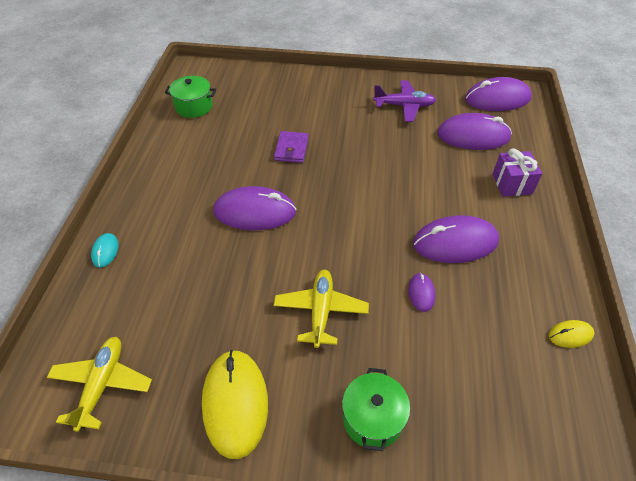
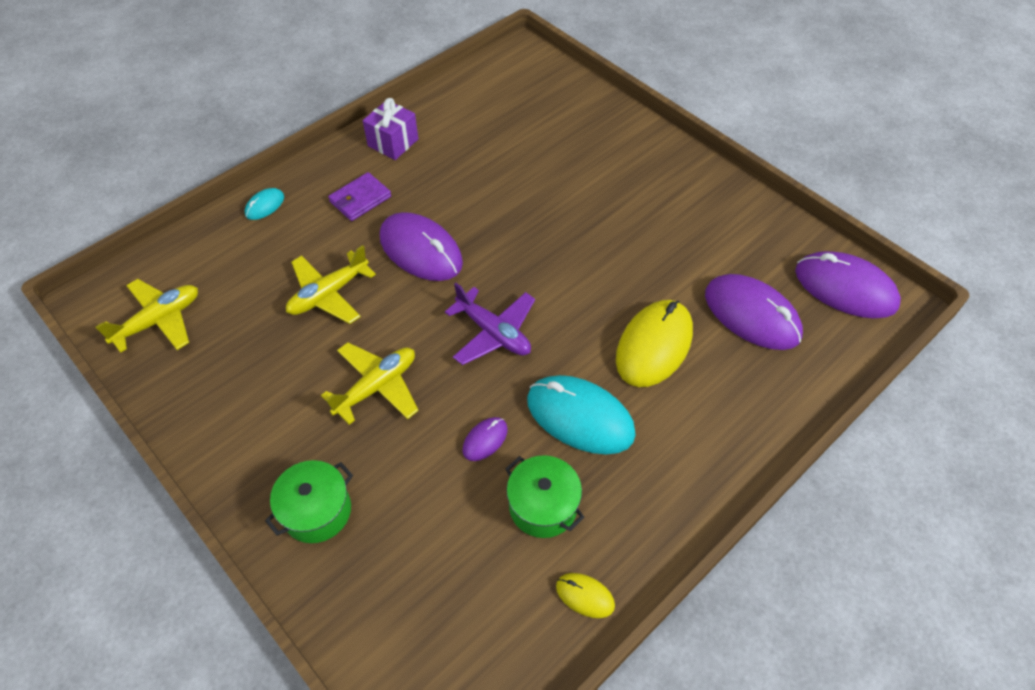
camera: 40 degrees right, 5 degrees up
(194, 106) = (480, 99): green pot -> green pot (543, 506)
(221, 277) = (328, 294): none -> yellow plane
(235, 403) = (231, 411): yellow mouse -> yellow mouse (654, 345)
(291, 149) = (526, 205): purple wallet -> purple wallet (360, 199)
(404, 106) = (710, 228): purple plane -> purple plane (494, 333)
(455, 242) = (580, 417): purple mouse -> turquoise mouse
(512, 184) = (727, 400): purple gift -> purple gift (393, 142)

